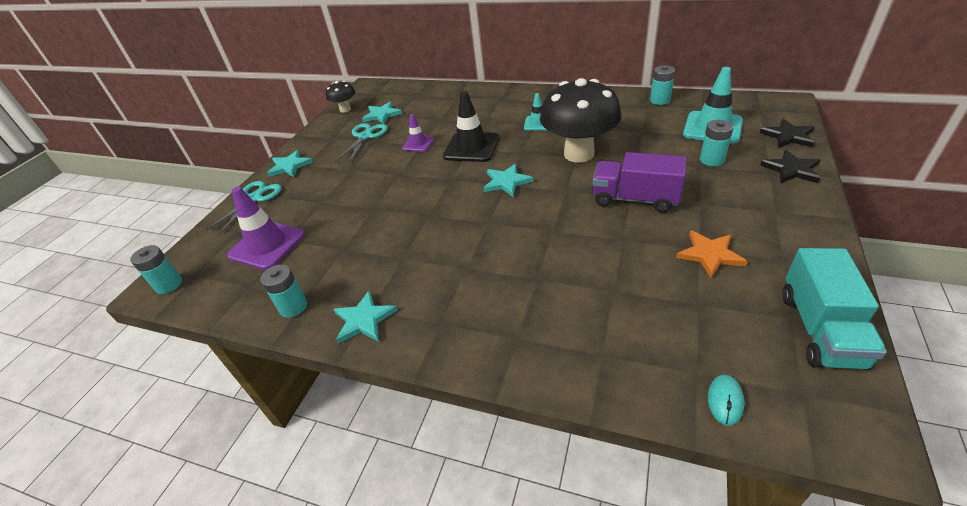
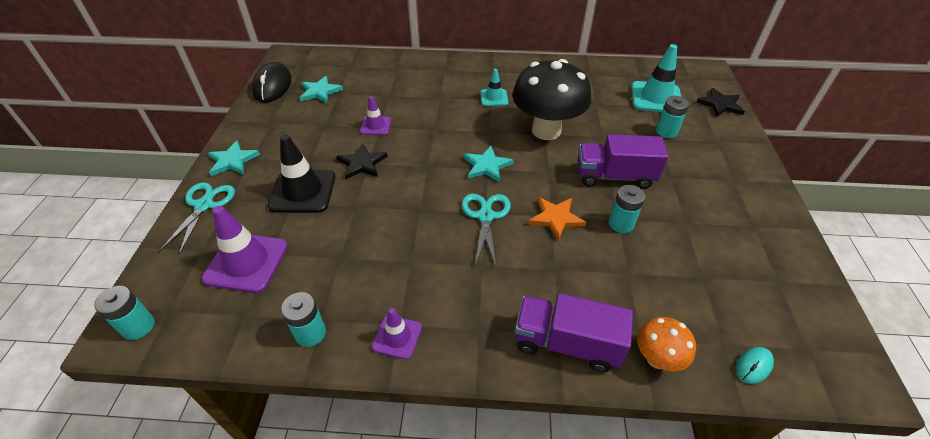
camera: 20 degrees left, 5 degrees up
(345, 109) = (272, 86): black mushroom -> black mouse
(364, 320) = (397, 337): turquoise star -> purple traffic cone
(365, 137) = (311, 119): turquoise scissors -> turquoise scissors (485, 216)
(471, 147) = (436, 128): black traffic cone -> black traffic cone (303, 191)
(521, 347) = (566, 343): none -> purple truck
(612, 376) = (657, 359): none -> orange mushroom
(660, 100) = (600, 70): turquoise battery -> turquoise battery (621, 223)
(710, 254) = (696, 228): orange star -> orange star (556, 218)
(725, 400) = (753, 366): turquoise mouse -> turquoise mouse turned 45 degrees clockwise
(791, 169) = (733, 138): black star -> black star (362, 163)
(820, 329) = (802, 288): turquoise truck -> none

